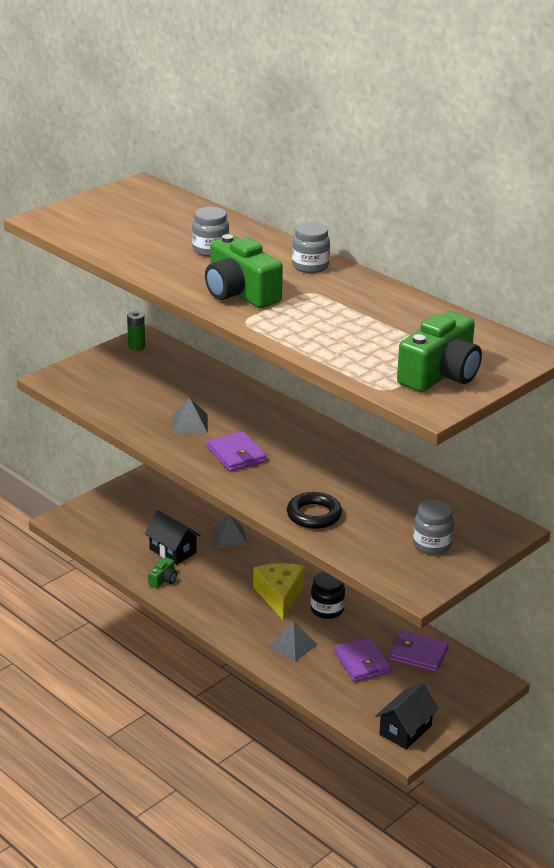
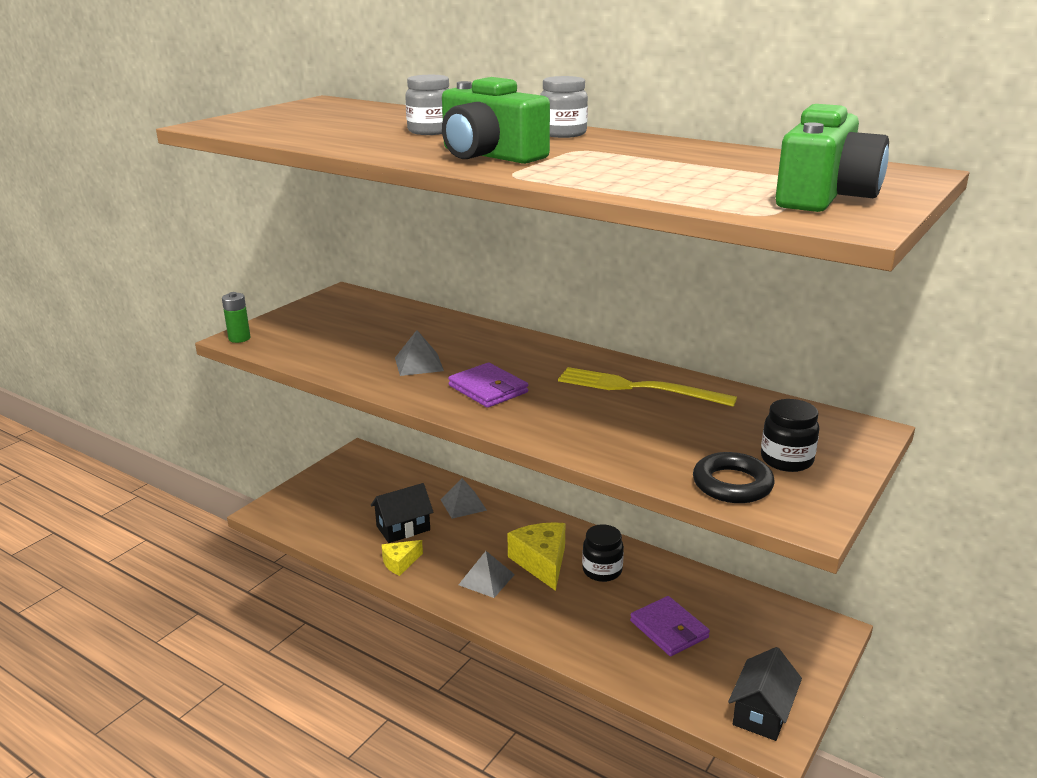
camera: 10 degrees left, 5 degrees down
(136, 346) = (334, 300): green battery -> green battery (239, 338)
(163, 580) = (400, 563): green camera -> yellow cheese
(173, 551) = (403, 528): black house -> black house turned 60 degrees counterclockwise
(293, 645) = (578, 620): grey pyramid -> grey pyramid (486, 579)
(314, 515) = (616, 444): black ring -> black ring (732, 484)
(354, 468) = (638, 388): none -> yellow fork
(418, 654) = (729, 609): purple wallet -> none
(432, 545) = (786, 460): grey jar -> black jar

